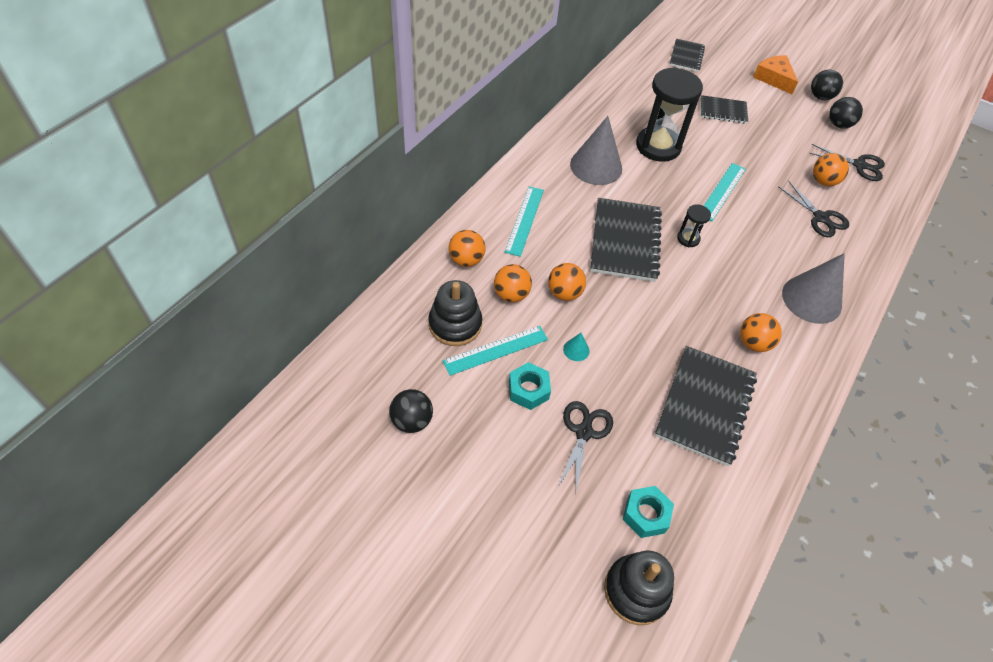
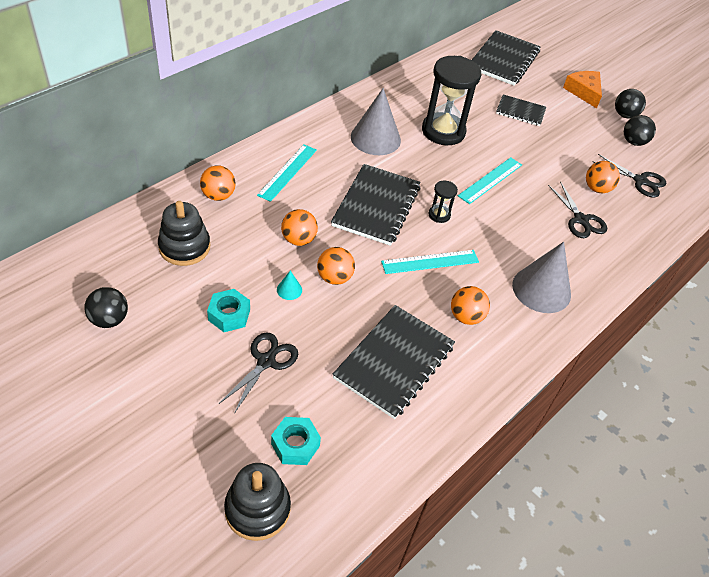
camera: 10 degrees right, 5 degrees down
(496, 350) = (213, 276): turquoise ruler -> turquoise ruler (430, 262)
(511, 295) = (248, 232): orange ball -> orange ball (334, 277)
(686, 56) = (503, 60): black notebook -> black notebook, size x1.75

